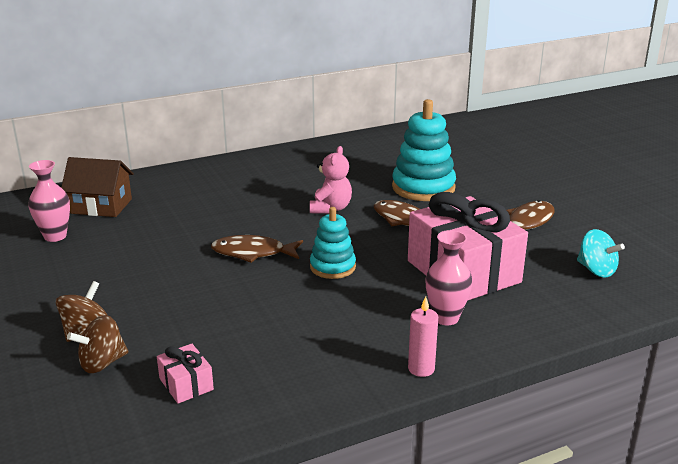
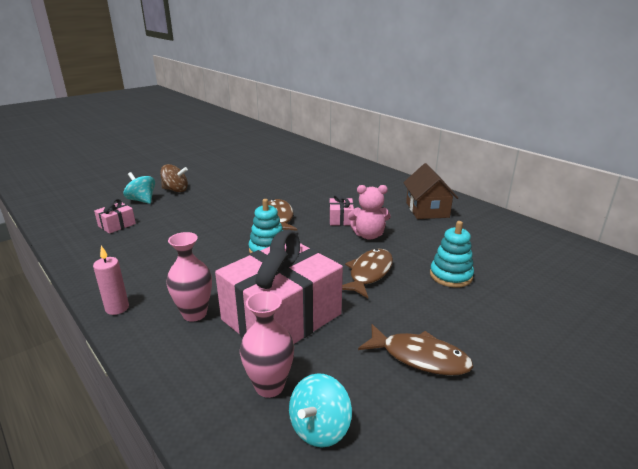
camera: 75 degrees right, 0 degrees up
(55, 236) = (275, 163): pink vase -> pink vase (269, 386)
(101, 206) = (319, 165): brown house -> brown house (427, 210)
(102, 363) = (142, 200): brown spinning top -> turquoise spinning top
(283, 216) = (341, 219): none -> pink gift
(423, 188) = (451, 276): turquoise stacking toy -> turquoise stacking toy, size x0.61

